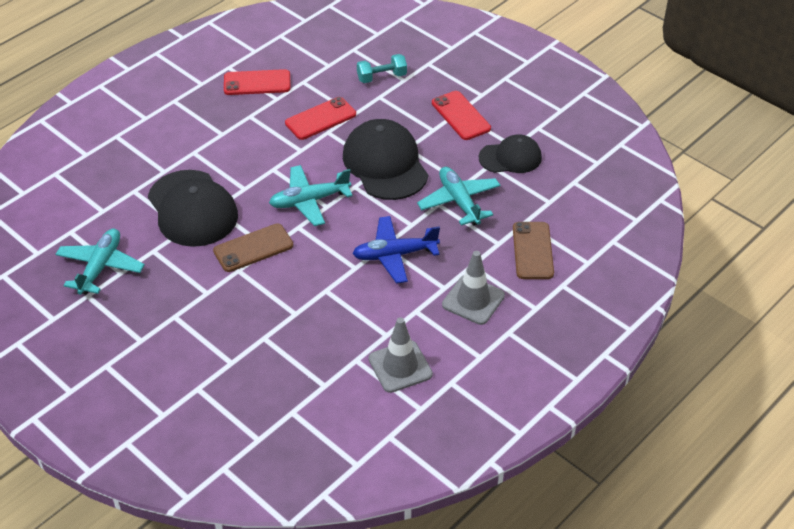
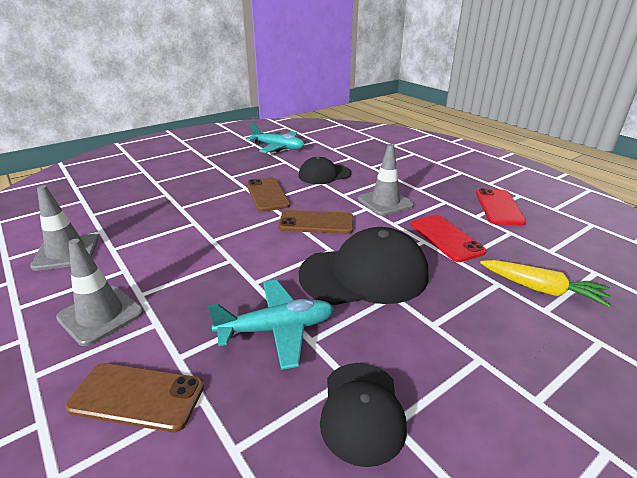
camera: 100 degrees right, 15 degrees down
(192, 209) = (324, 174): black cap -> black cap, size x0.61
(258, 156) = (385, 202): none -> grey traffic cone
(309, 201) = (316, 223): turquoise plane -> brown phone
(381, 77) = (542, 289): turquoise dumbbell -> yellow carrot
(395, 255) = (213, 265): blue plane -> none
(460, 116) = (470, 361): red phone -> none

